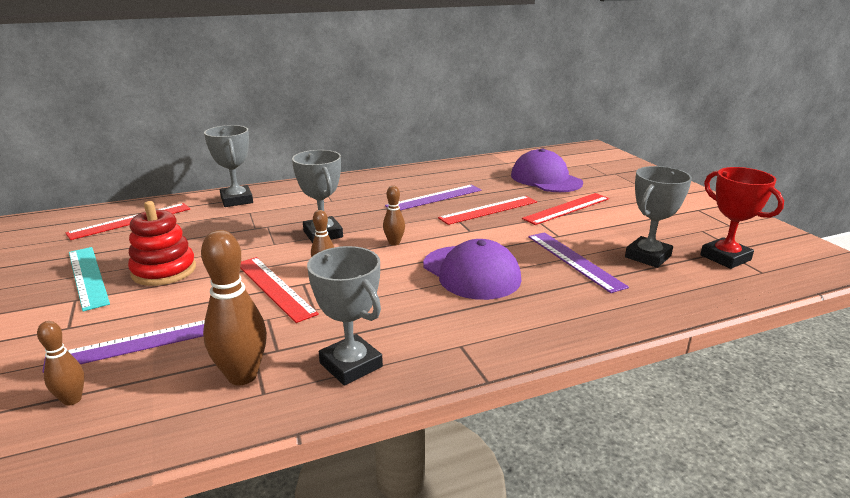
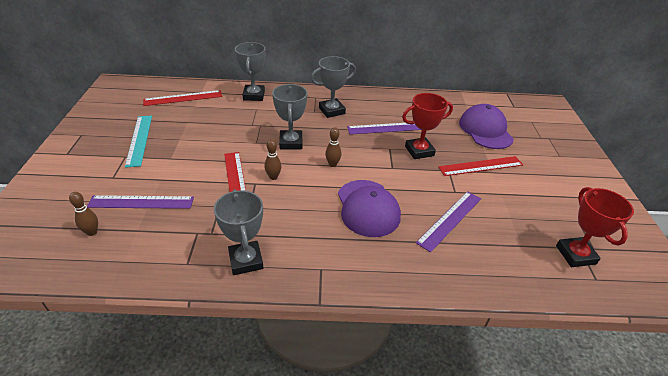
camera: 20 degrees right, 15 degrees up
(164, 271) = (181, 147): red stacking toy -> none
(242, 376) = (182, 247): brown bowling pin -> none
(489, 210) = (419, 151): red ruler -> red trophy
(574, 260) = (450, 220): purple ruler -> purple ruler turned 45 degrees clockwise
(648, 256) = (511, 234): grey trophy -> grey trophy (332, 111)

